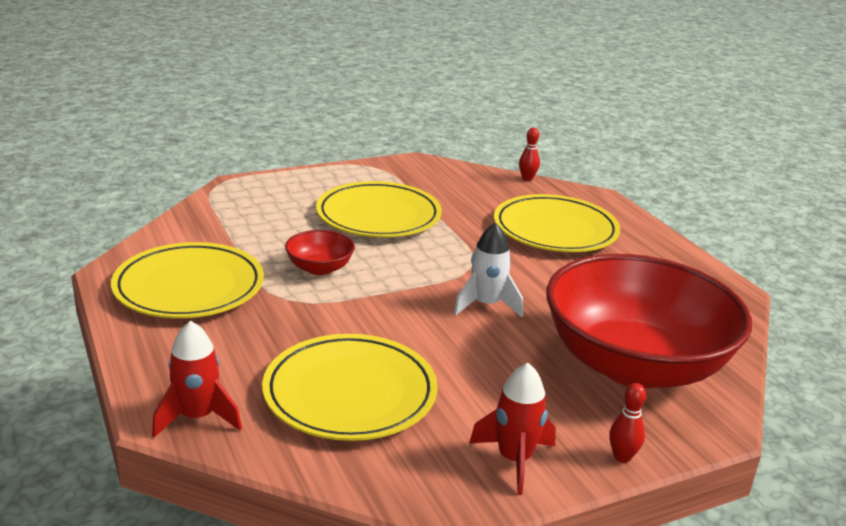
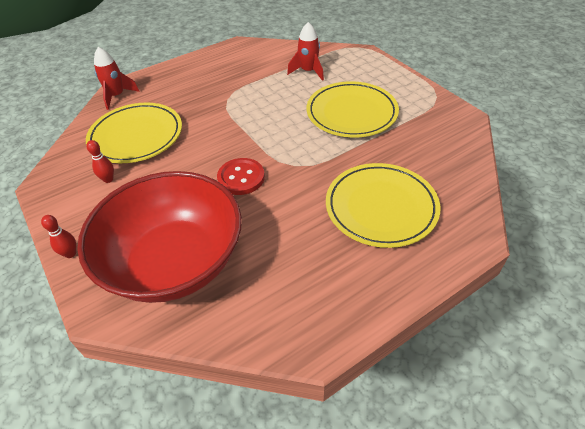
camera: 85 degrees right, 20 degrees up
(189, 287) = (231, 67): yellow plate -> none
(320, 268) = (266, 103): red bowl -> none
(486, 305) = (241, 178): white rocket -> red button
(514, 460) = (74, 204): red rocket -> red rocket (308, 71)
(527, 178) = (481, 183): red bowling pin -> red bowling pin (108, 179)

